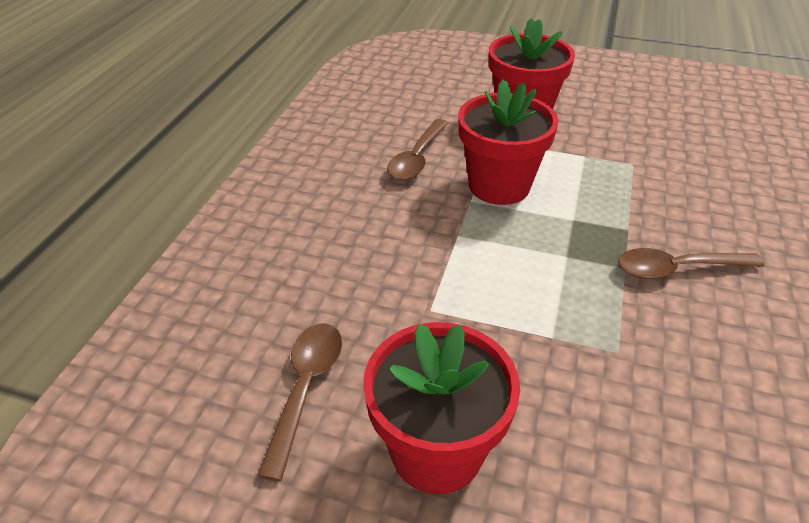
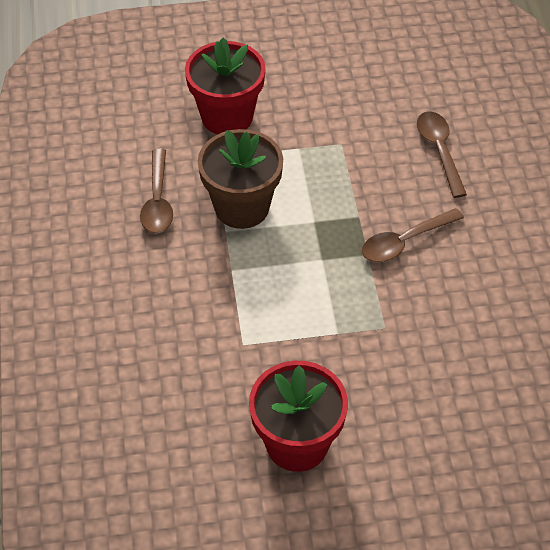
camera: 25 degrees left, 10 degrees up
(305, 388) = (188, 437): brown spoon -> brown spoon (439, 151)
(499, 186) = (242, 207): red flower pot -> brown flower pot

